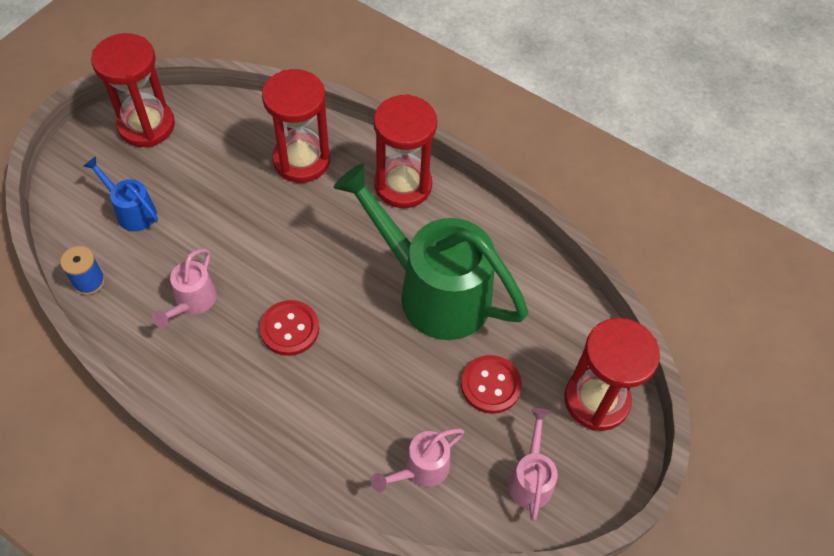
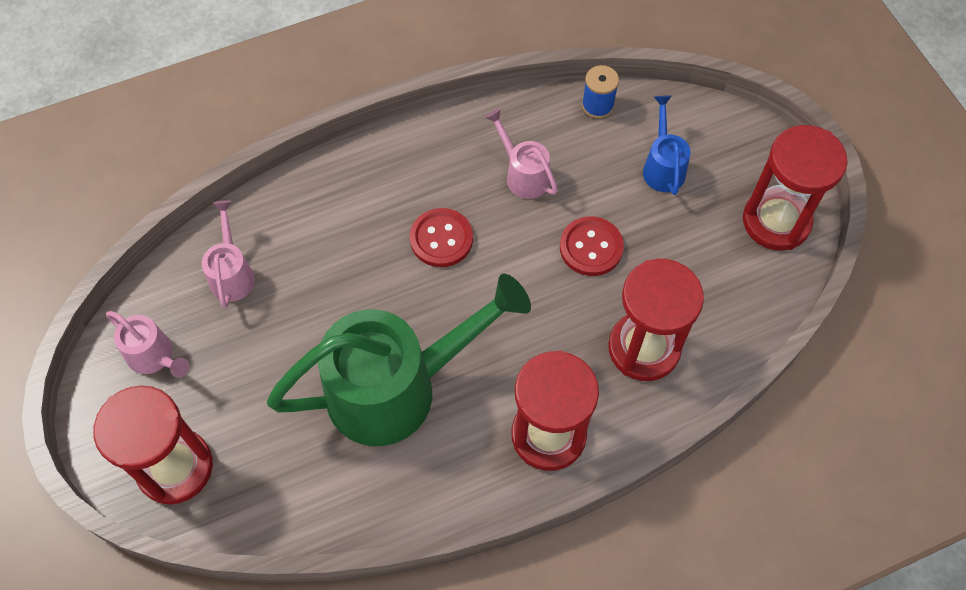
camera: 125 degrees right, 5 degrees up
(132, 211) = (663, 167): blue watering can -> blue watering can turned 75 degrees counterclockwise
(490, 385) = (262, 379): red button -> red button (591, 247)

